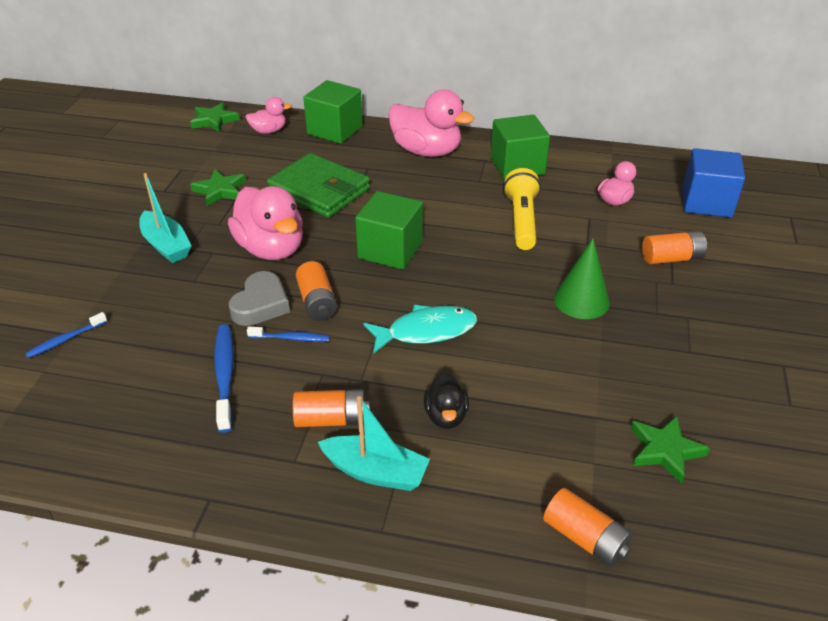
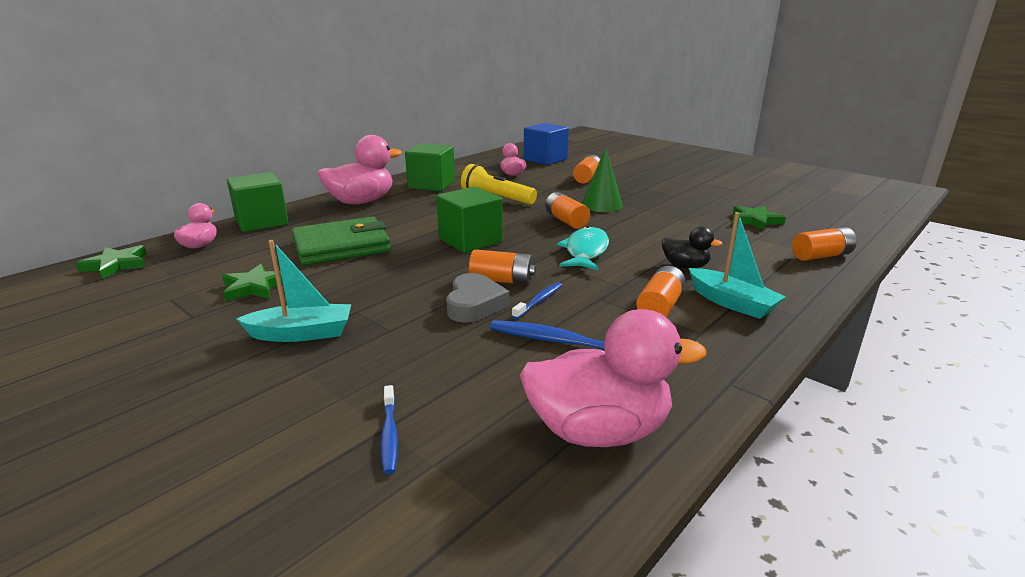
camera: 60 degrees left, 15 degrees down
(261, 304) = (474, 304): grey heart -> grey heart turned 45 degrees clockwise
(271, 249) = (396, 283): pink duck -> pink duck (598, 431)
(375, 472) = (732, 303): turquoise boat -> turquoise boat turned 90 degrees clockwise
(501, 290) = (566, 221): none -> orange battery

